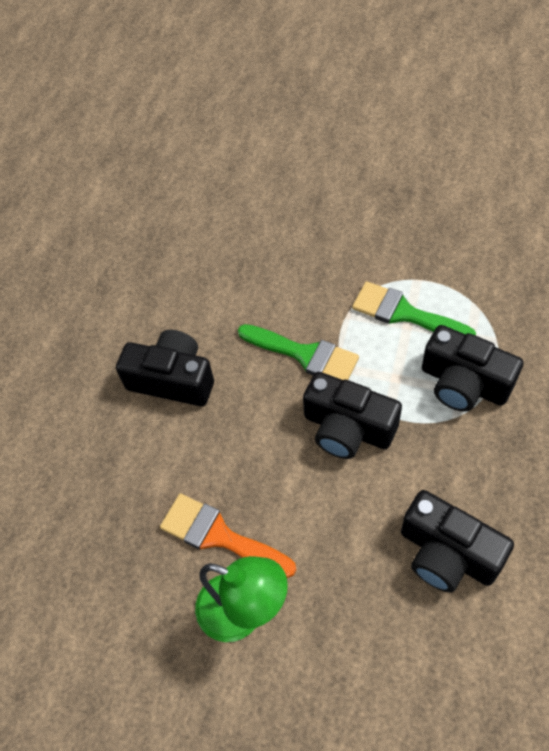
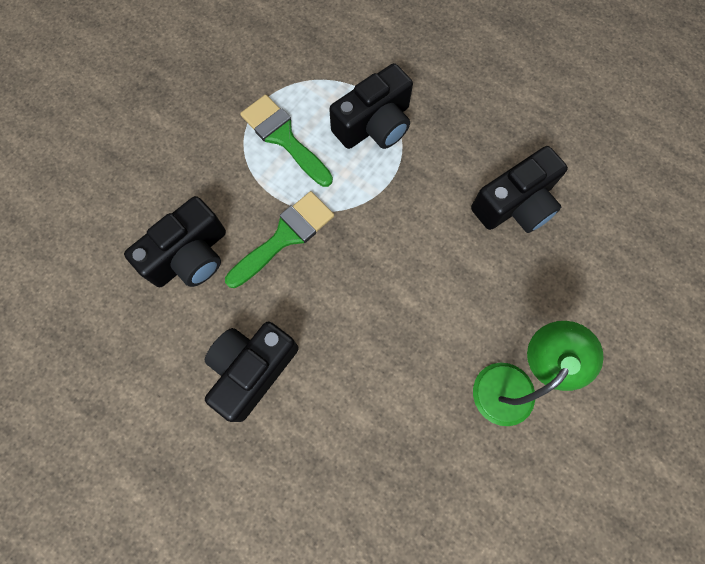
camera: 75 degrees left, 15 degrees up
(219, 536) = (435, 379): orange brush -> none
(348, 428) = (376, 231): black camera -> black camera (190, 255)
(404, 313) = (283, 137): green brush -> green brush turned 90 degrees clockwise

